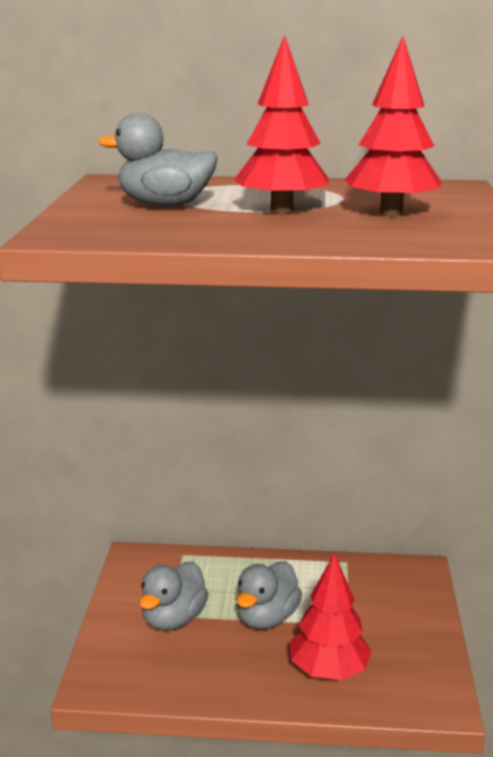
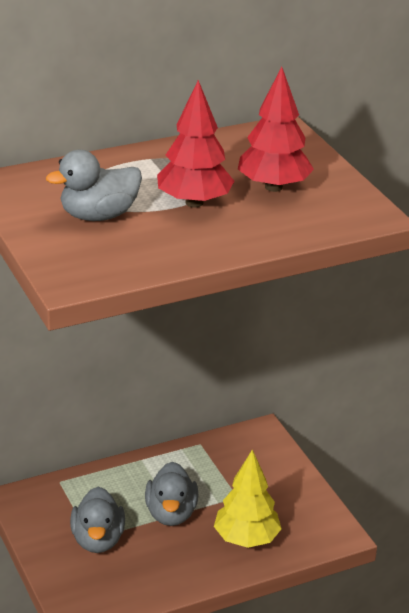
camera: 30 degrees left, 10 degrees up
(329, 671) = (246, 539): red tree -> yellow tree

